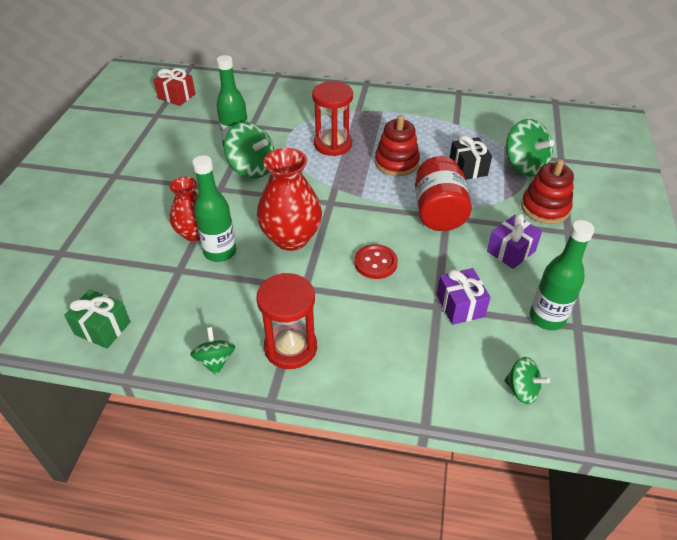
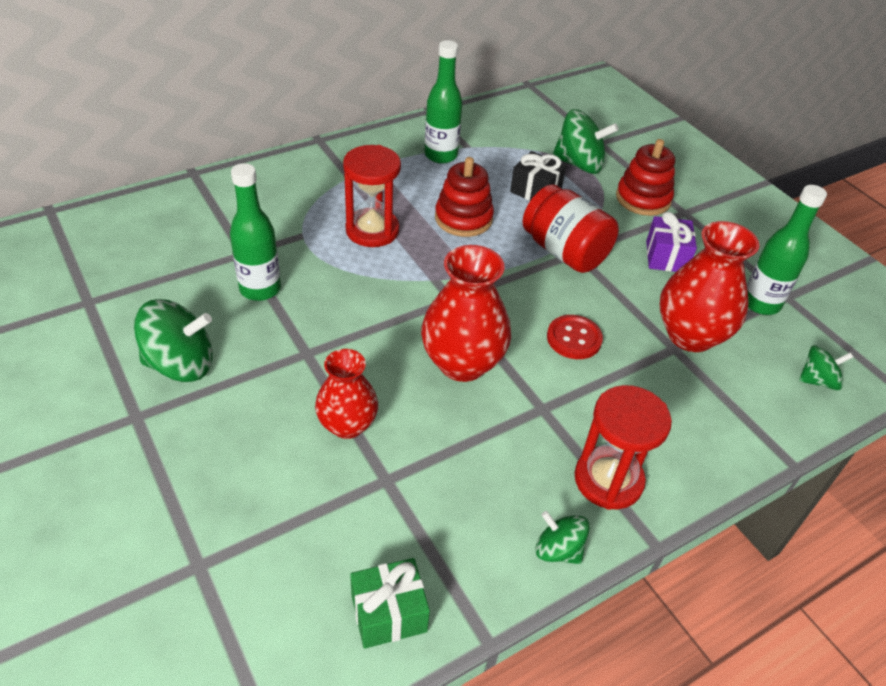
camera: 45 degrees left, 0 degrees up
(176, 96) = (85, 262): red gift -> none
(220, 252) = (407, 428): green bottle -> green bottle (441, 155)
(252, 168) = (314, 306): green spinning top -> green spinning top (180, 364)
(460, 306) = (690, 335): purple gift -> red vase

